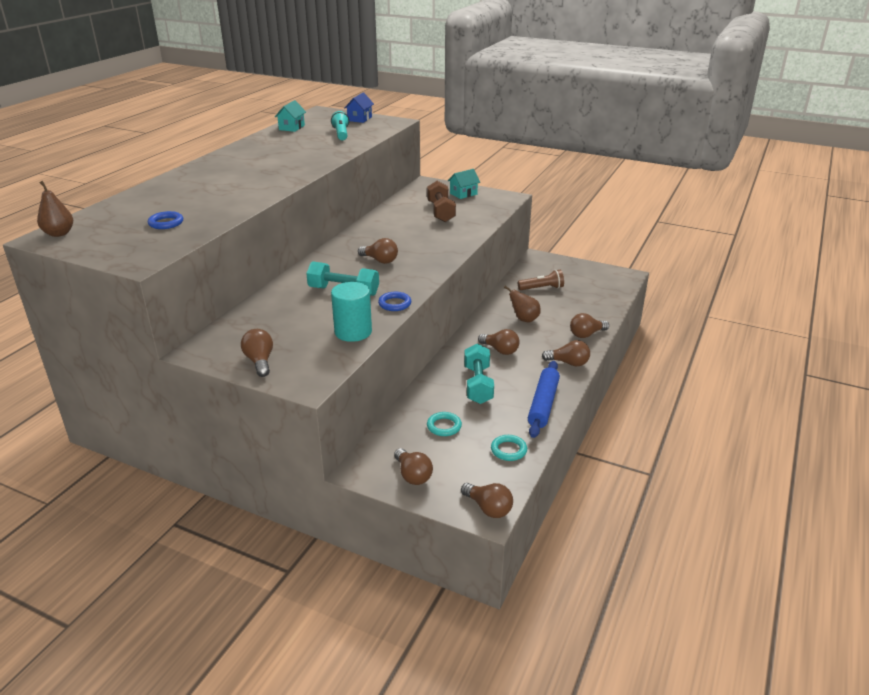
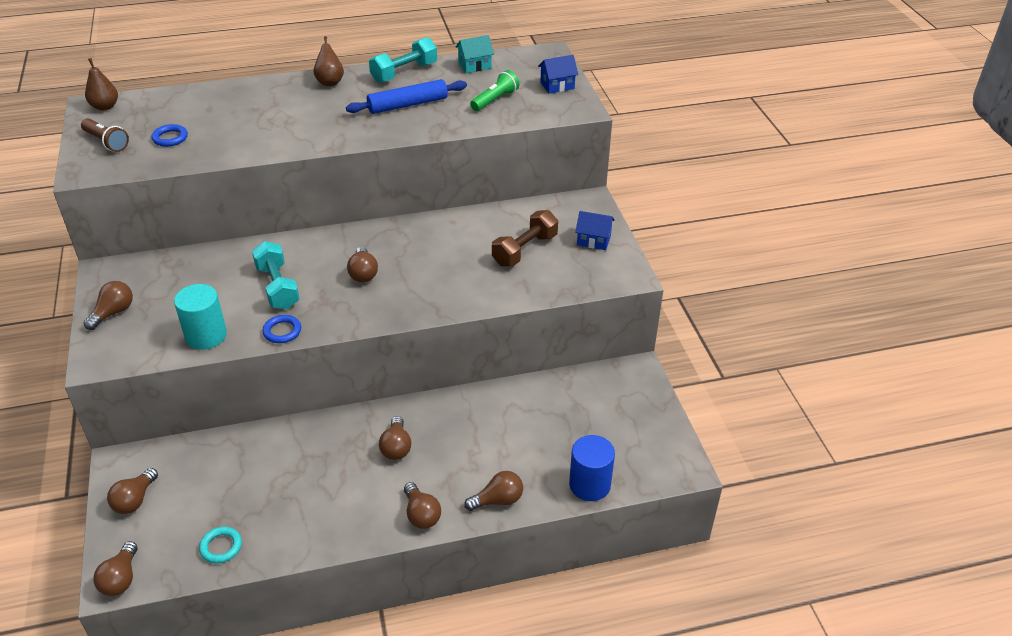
camera: 50 degrees right, 10 degrees up
(341, 134) = (495, 100): turquoise flashlight -> green flashlight
(444, 426) = (225, 479): turquoise ring -> none
(463, 194) = (593, 240): turquoise house -> blue house
(478, 385) = (316, 465): turquoise dumbbell -> turquoise dumbbell (404, 73)
(524, 319) = (479, 432): brown pear -> brown pear (330, 82)
(542, 288) = (566, 411): brown flashlight -> brown flashlight (107, 142)
(543, 404) = (322, 533): blue rolling pin -> blue rolling pin (407, 105)
(586, 334) = (498, 500): brown light bulb -> brown light bulb turned 135 degrees clockwise
(607, 304) = (589, 484): none -> blue cylinder

